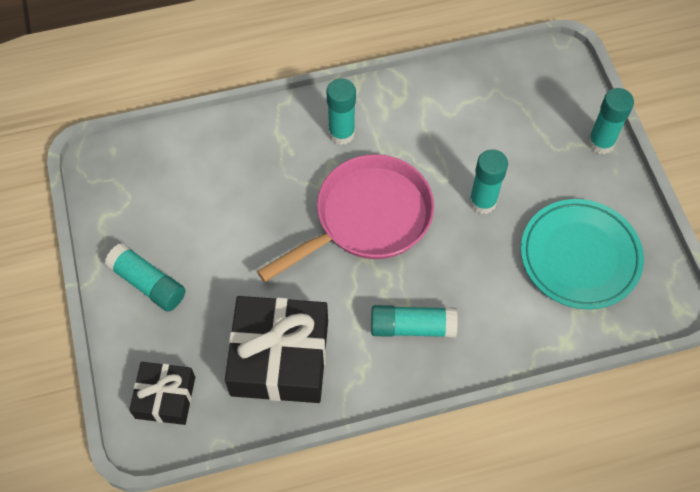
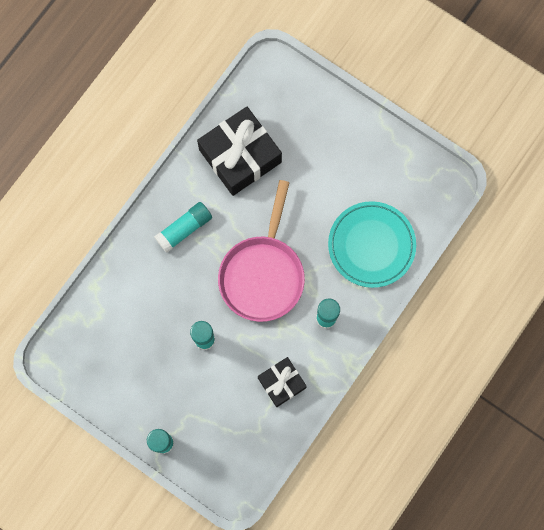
camera: 140 degrees right, 15 degrees up
(148, 283) = (347, 138): turquoise glue stick -> none
(165, 397) = (279, 90): black gift -> black gift (281, 383)
(580, 257) = (122, 348): turquoise plate -> turquoise plate (371, 245)

